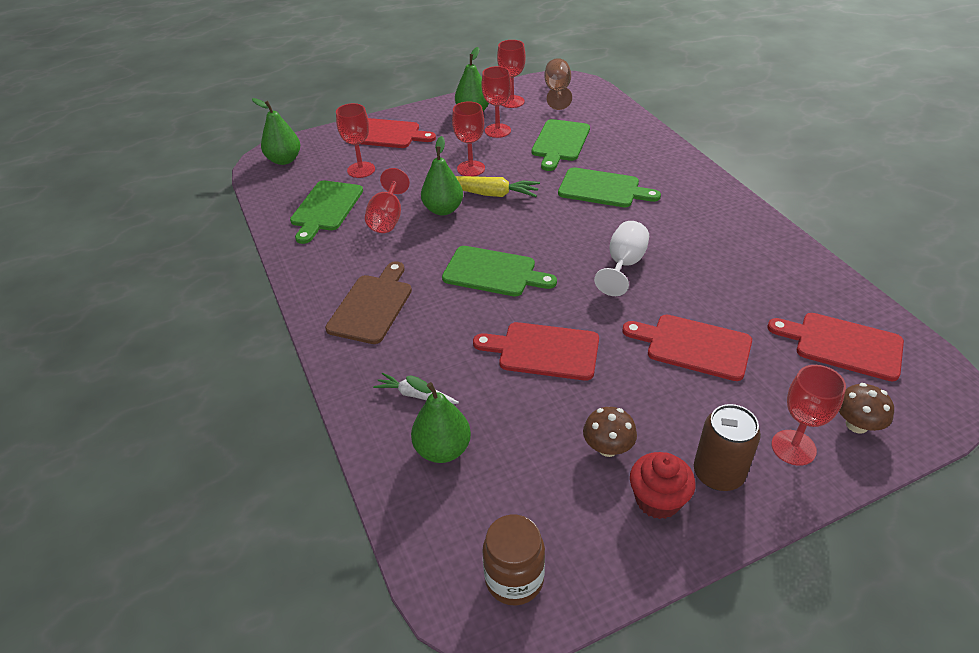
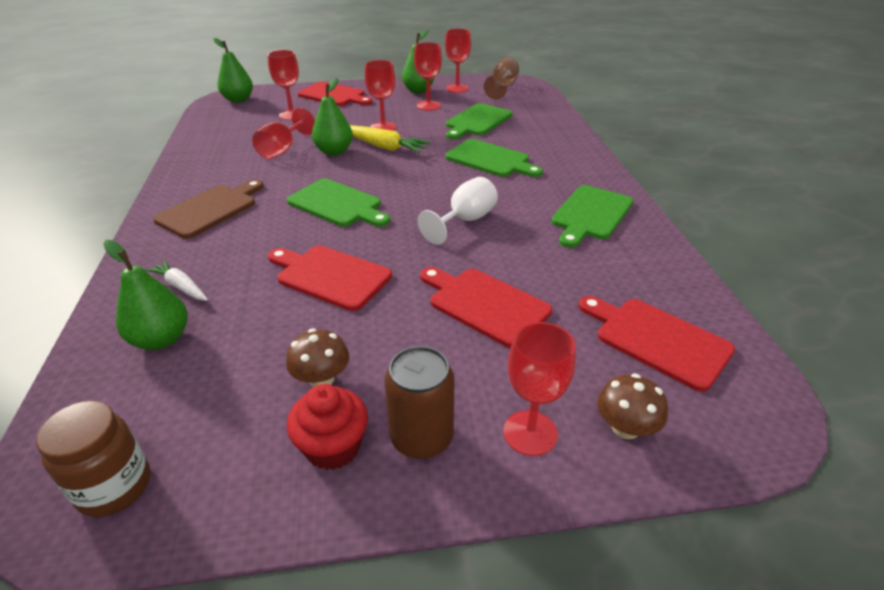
camera: 15 degrees right, 5 degrees down
(326, 208) = (239, 135): green cutting board -> green cutting board (591, 214)

